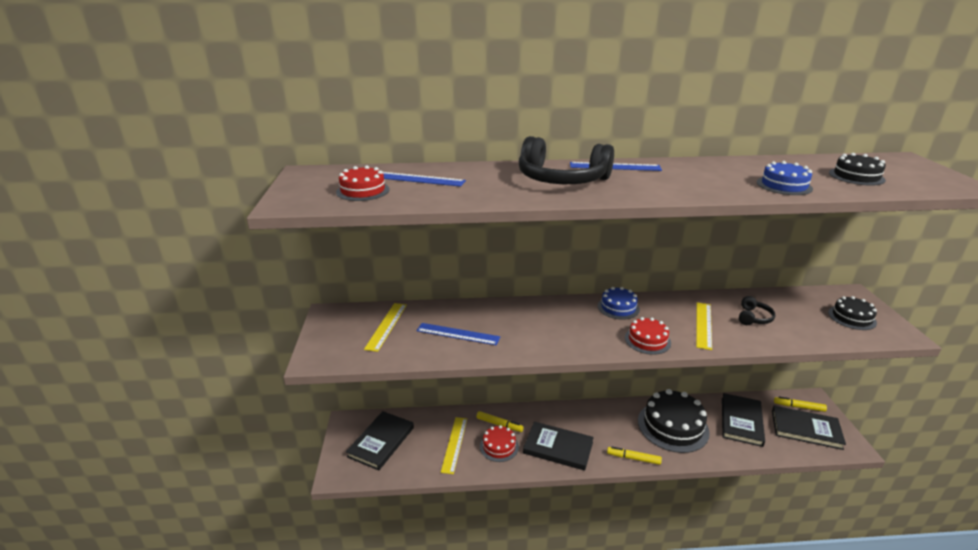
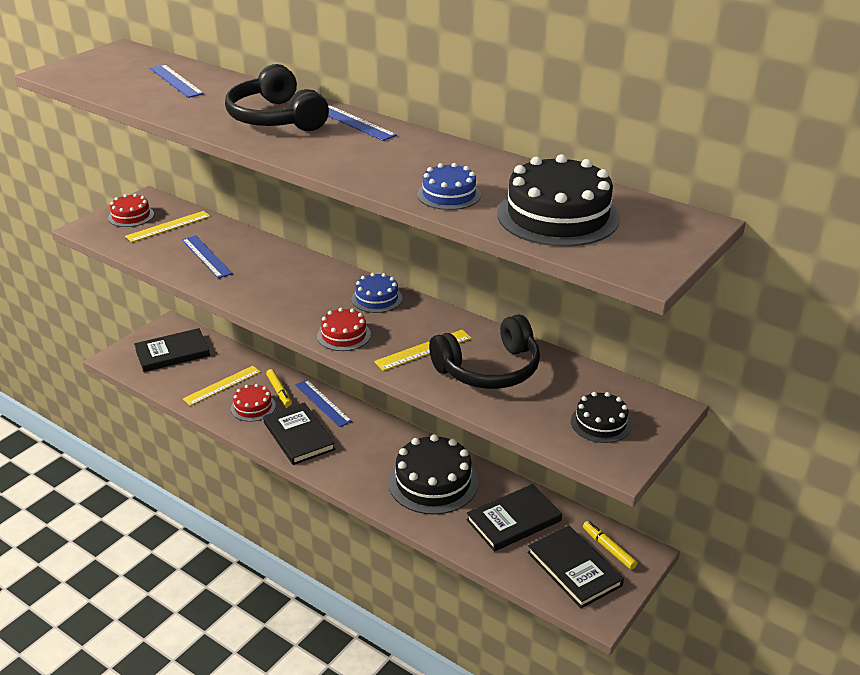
camera: 40 degrees right, 5 degrees up
(363, 191) = (118, 78): red cake -> red cake (131, 216)
(538, 416) = (322, 403): none -> blue ruler
(633, 458) = (350, 483): yellow marker -> none
(753, 318) = (489, 369): black headphones -> black headphones, size x2.07
(856, 176) = (558, 216): black cake -> black cake, size x1.84

